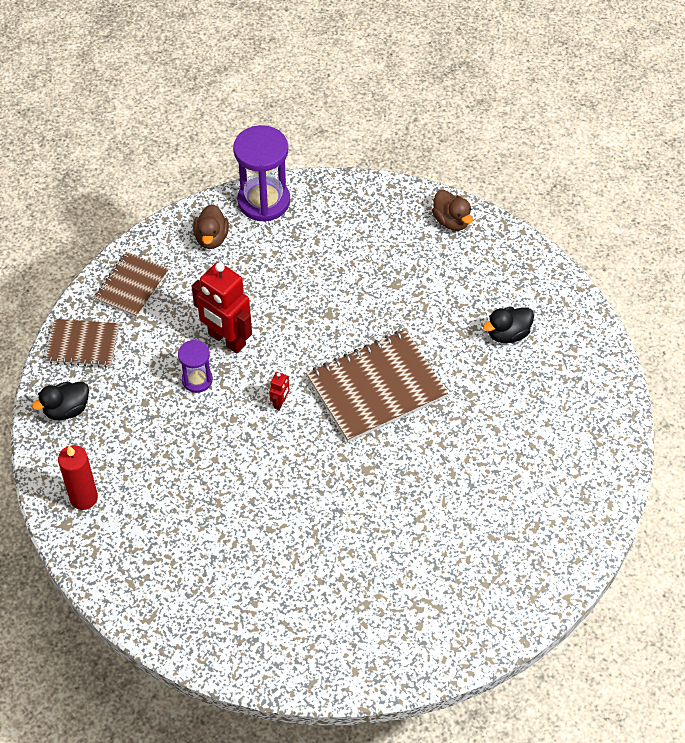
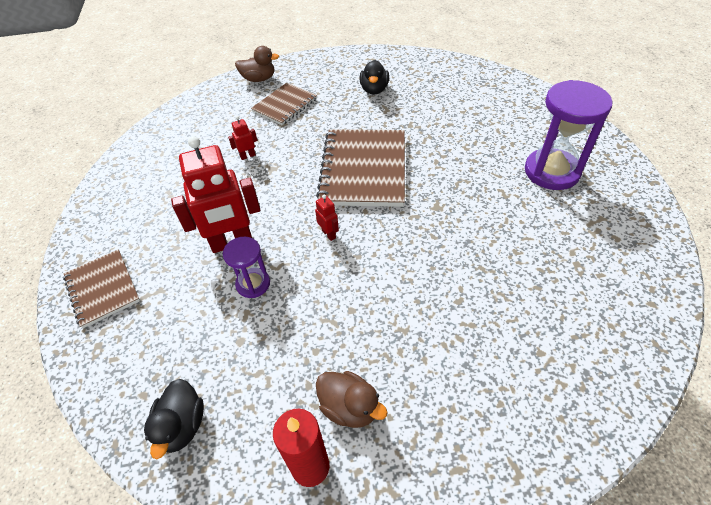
camera: 55 degrees left, 5 degrees down
(83, 344) = (120, 366): brown notebook -> brown notebook (285, 105)
(211, 238) = (123, 208): brown duck -> brown duck (349, 407)
(263, 201) = (129, 161): purple hourglass -> purple hourglass (551, 172)
(332, 285) = (247, 156): none -> red robot

